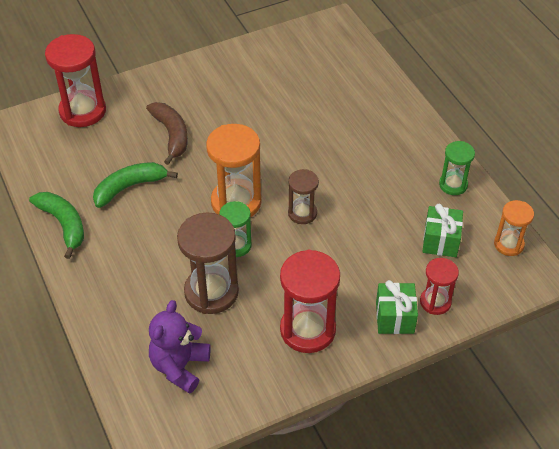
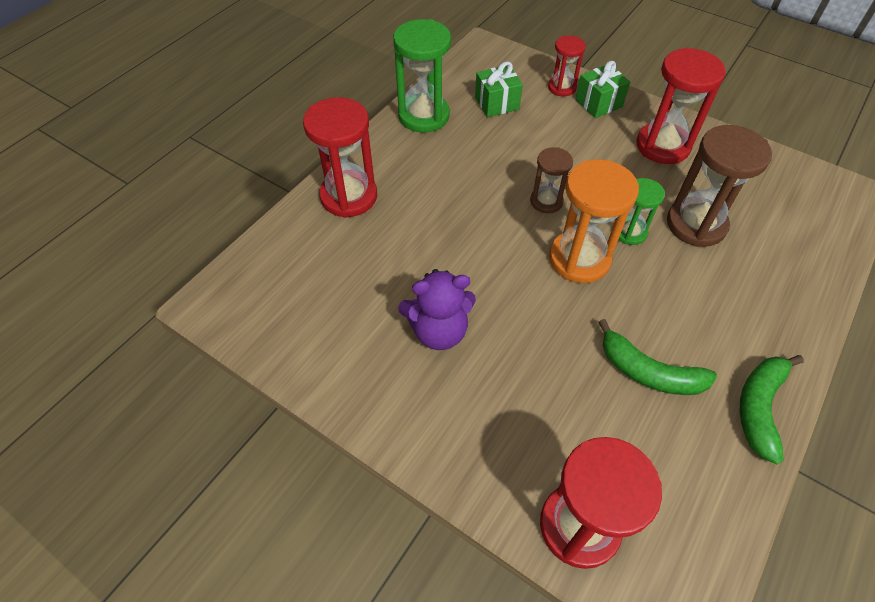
camera: 120 degrees left, 5 degrees up
(171, 135) = (536, 377): brown banana -> none
(180, 366) = (784, 208): purple teddy bear -> purple teddy bear (439, 331)
(385, 108) = (349, 196): none -> red hourglass
(453, 185) = (423, 116): green hourglass -> green hourglass, size x1.74
(508, 244) = (466, 67): orange hourglass -> none

